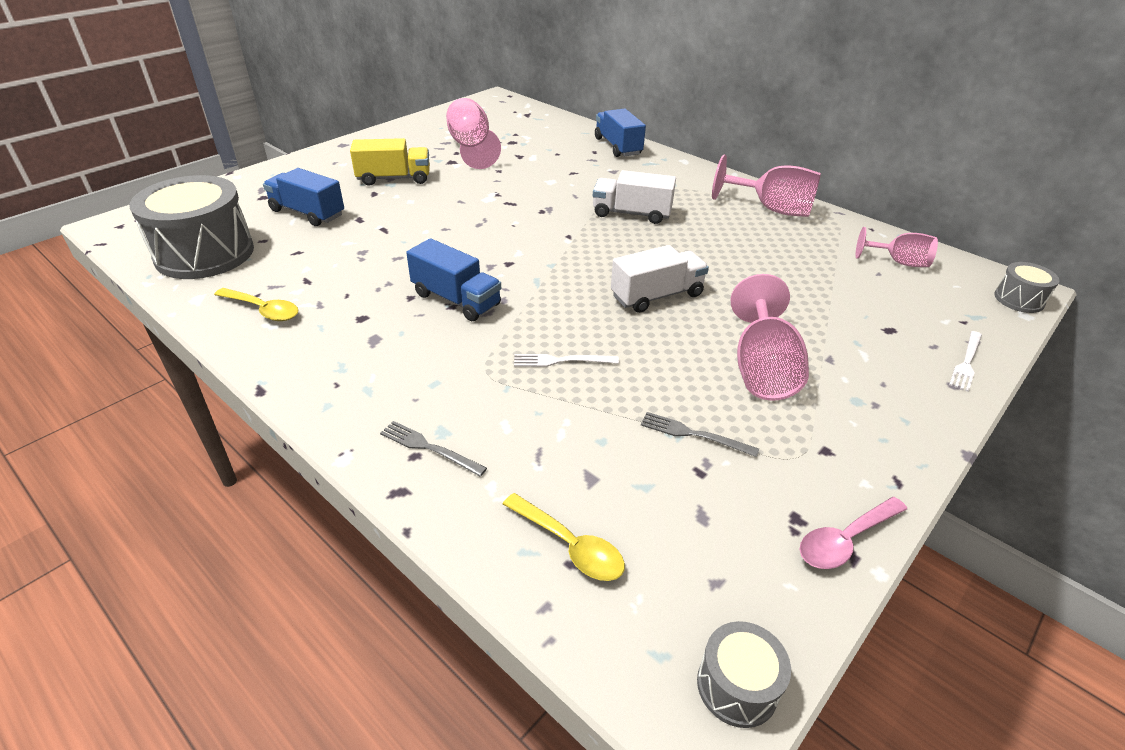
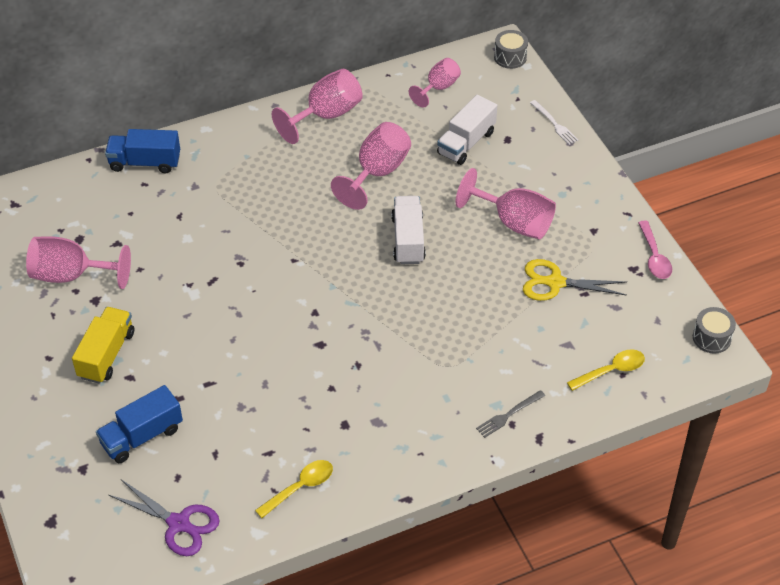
camera: 65 degrees left, 10 degrees up
(204, 253) = (179, 523): grey drum -> purple scissors
(456, 299) = (350, 360): blue truck -> none
(562, 360) = (456, 321): white fork -> none
(631, 214) = (281, 205): white truck -> white truck (466, 143)
(694, 434) = (555, 283): grey fork -> yellow scissors
(731, 254) = (377, 172): none -> pink goblet

